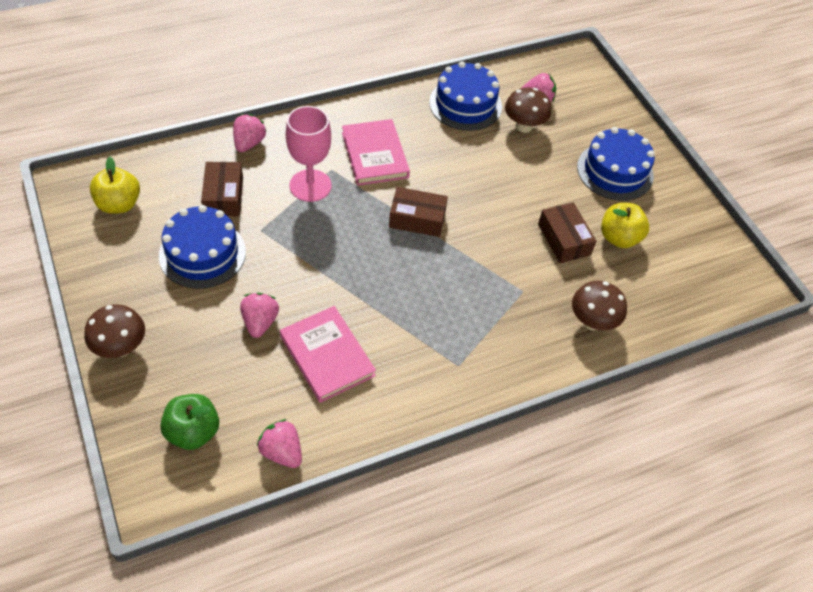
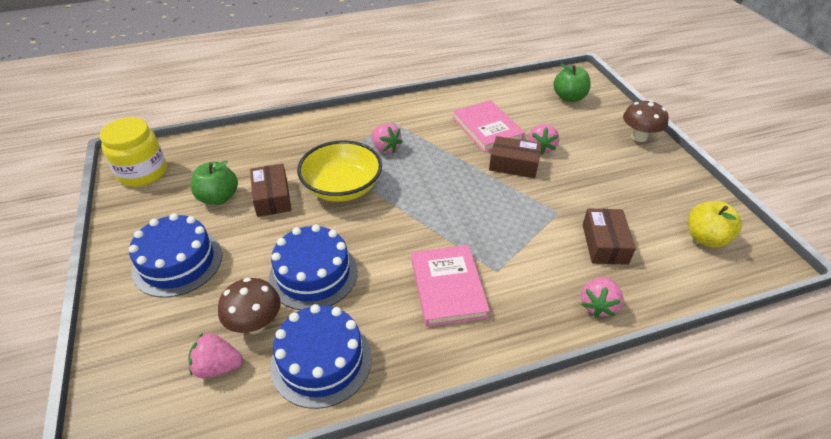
camera: 170 degrees left, 10 degrees down
(202, 253) = (605, 194): blue cake -> blue cake (313, 274)
(282, 452) = (511, 88): pink strawberry -> pink strawberry (385, 148)
(310, 185) = (517, 253): pink goblet -> none
(417, 219) = (408, 218): brown box -> brown box (514, 165)
(494, 254) = (342, 187): none -> yellow bowl
(592, 322) = (280, 141): brown mushroom -> none
(619, 238) = (218, 198): yellow apple -> green apple
(721, 268) = (143, 173): none -> yellow jar

